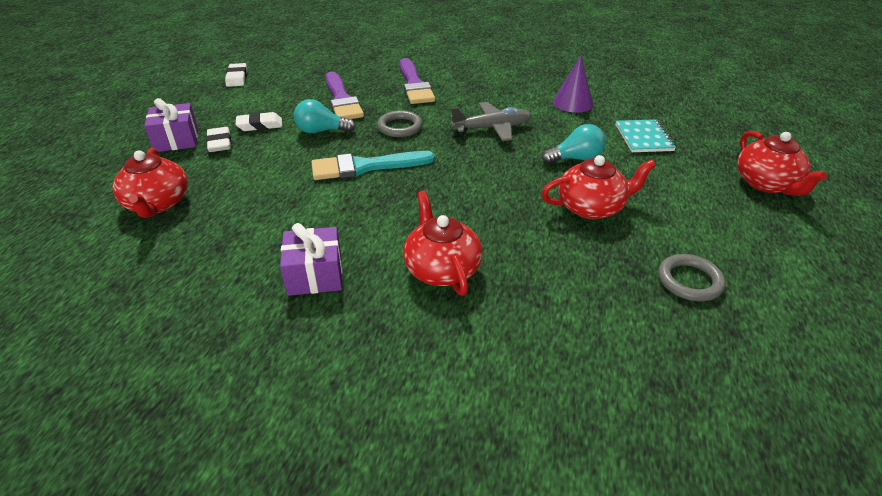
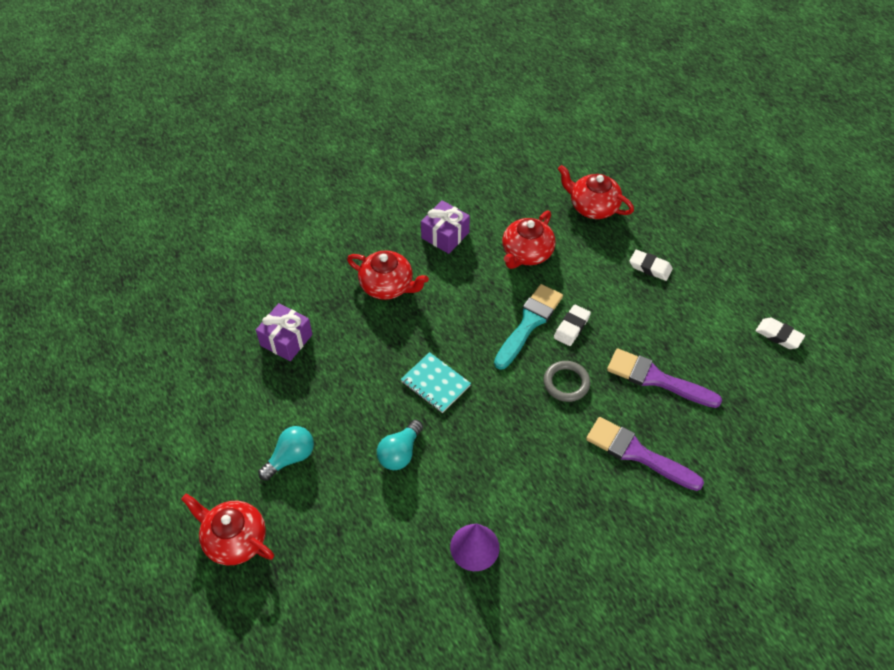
camera: 135 degrees right, 15 degrees up
(176, 140) = (679, 248): purple gift -> purple gift (286, 340)
(260, 125) = (658, 302): white eraser -> white eraser (571, 327)
(321, 131) = (610, 332): turquoise light bulb -> turquoise light bulb (290, 457)
(492, 128) = (499, 442): grey plane -> none
(592, 207) = (346, 403): red teapot -> red teapot (526, 253)
(643, 138) = (369, 533): turquoise notebook -> turquoise notebook (435, 383)
(689, 281) = (245, 380): grey ring -> none

